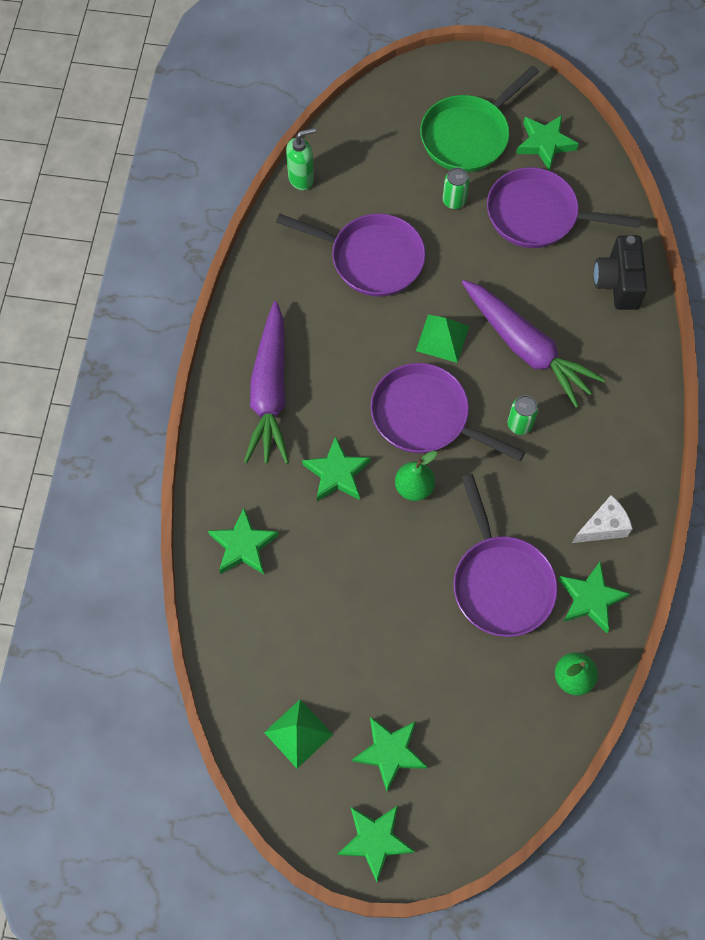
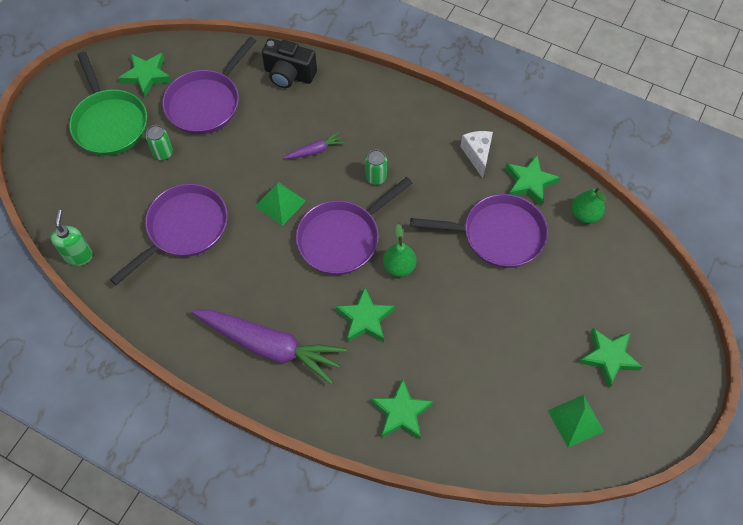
camera: 70 degrees left, 5 degrees down
(375, 840) = (674, 391): green star -> none
(526, 348) = (315, 150): purple carrot -> purple carrot, size x0.44

